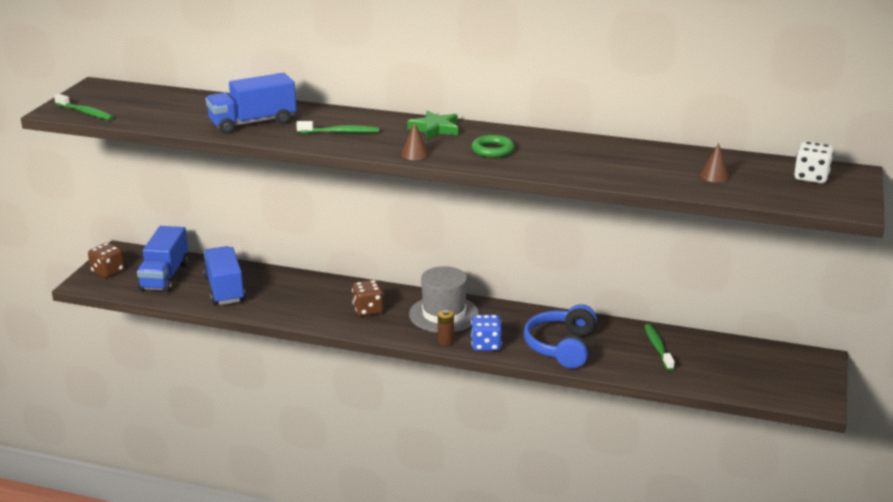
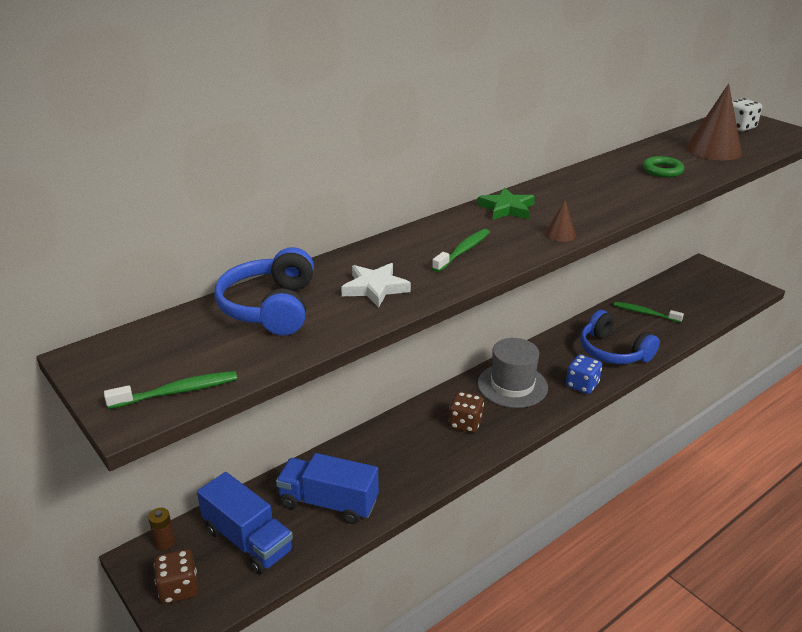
camera: 55 degrees left, 5 degrees up
(194, 105) = (270, 307): none -> blue headphones
(252, 123) = (375, 288): blue truck -> white star
(445, 341) = (559, 403): brown battery -> brown battery (165, 542)
(492, 150) = (585, 202): green ring -> green ring (662, 170)
(714, 176) = (713, 150): brown cone -> brown cone, size x2.17

